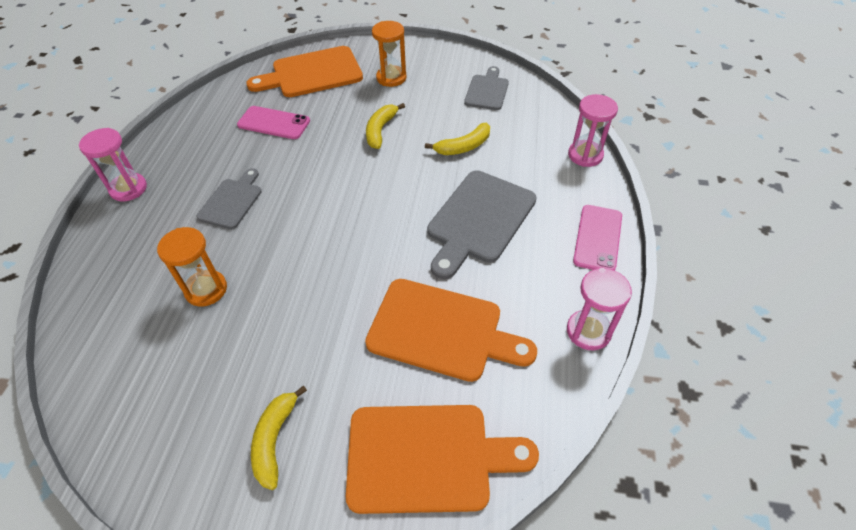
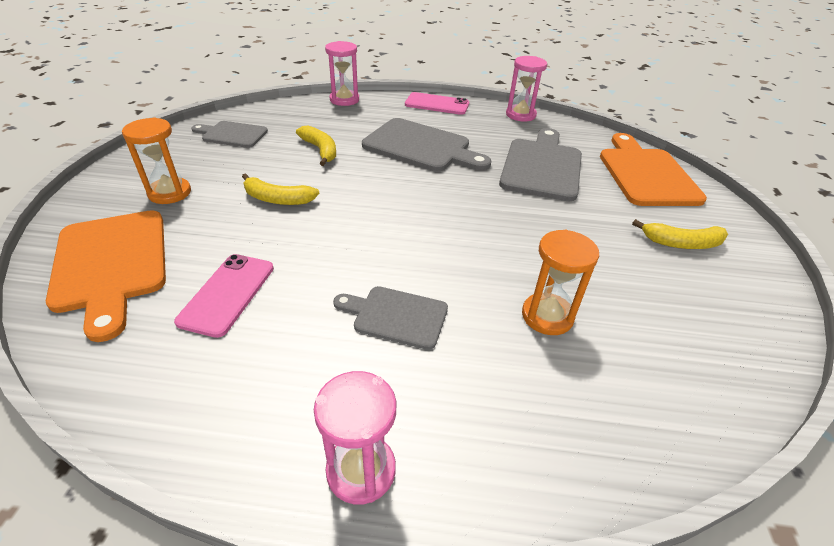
camera: 95 degrees left, 10 degrees down
(441, 331) = (542, 166): orange cutting board -> grey cutting board

